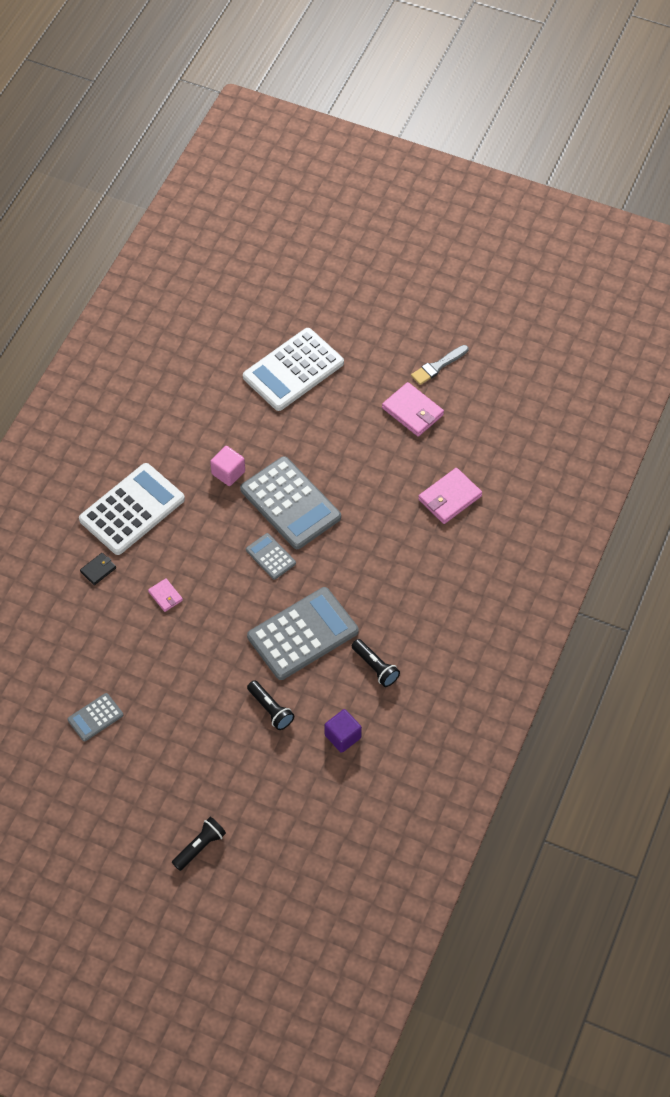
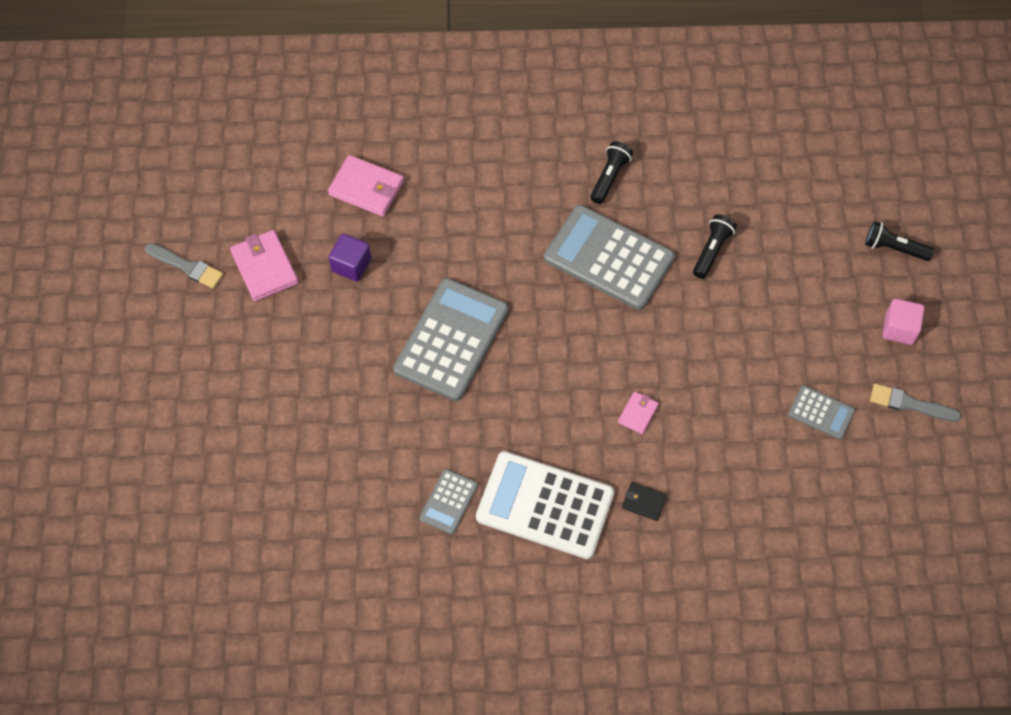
camera: 115 degrees left, 5 degrees up
(65, 783) = (910, 404): none -> grey brush
(228, 472) = (441, 424): pink cube -> pink cube (899, 329)
(270, 556) = (531, 330): grey calculator -> grey calculator (448, 502)
(293, 370) = (259, 418): white calculator -> none
(342, 736) = (703, 175): purple cube -> purple cube (351, 265)
(412, 411) = (264, 267): pink wallet -> pink wallet turned 45 degrees counterclockwise

